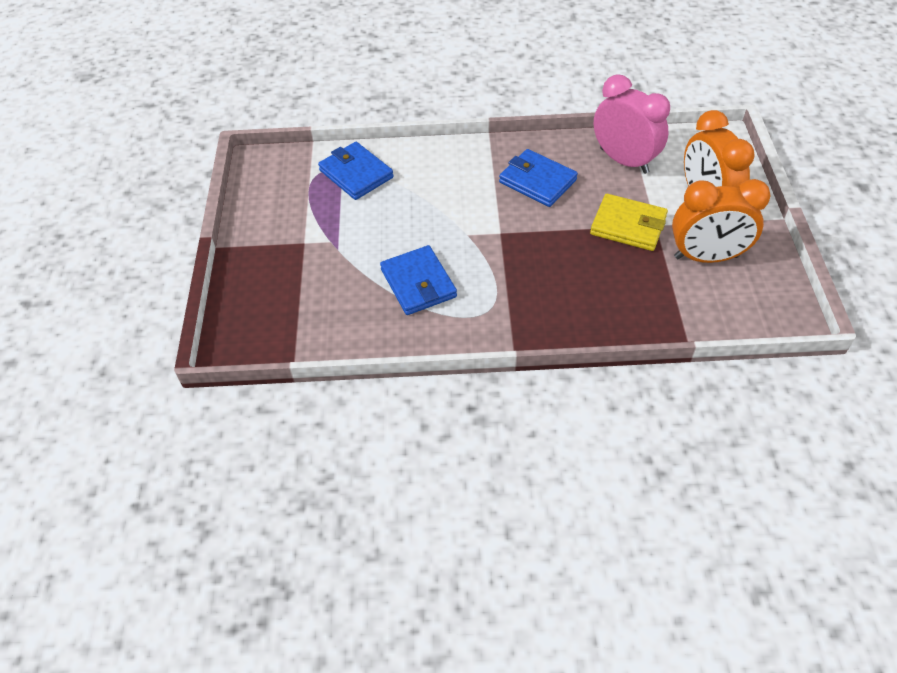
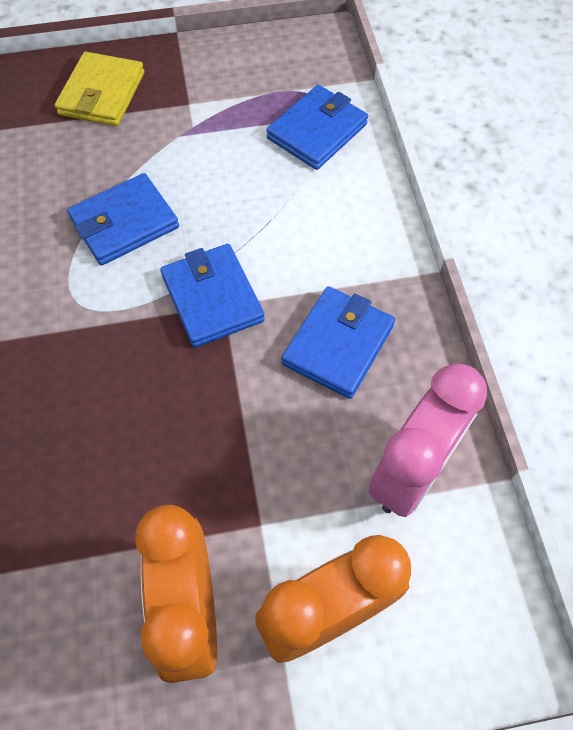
camera: 80 degrees right, 10 degrees up
(494, 237) = (212, 298): none -> blue wallet
(628, 225) = (254, 480): yellow wallet -> yellow wallet (102, 94)

